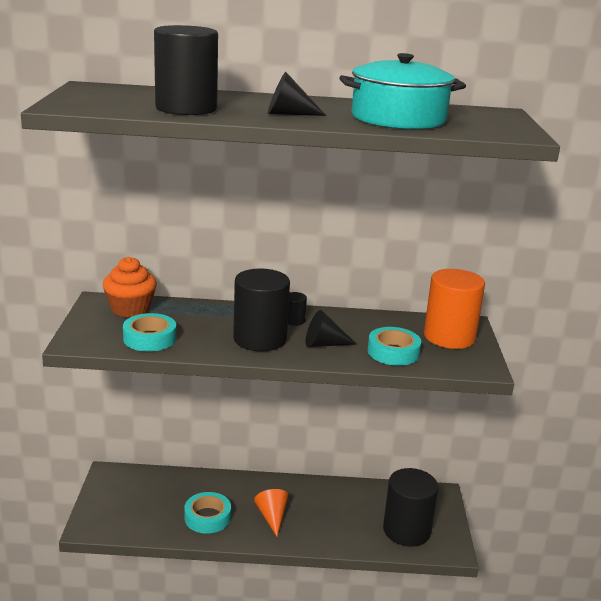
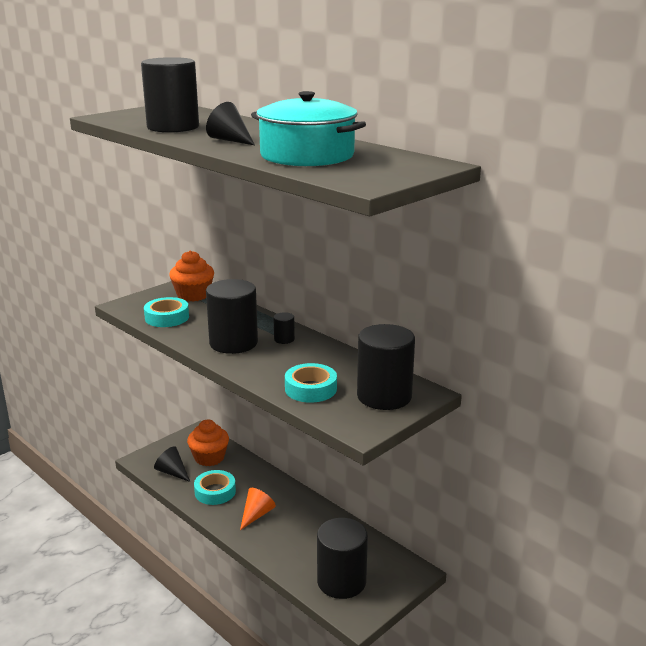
camera: 45 degrees right, 0 degrees up
(156, 490) = (209, 457): none -> orange cupcake
(324, 344) = (270, 363): black cone -> black cone (172, 472)
(449, 337) = (384, 396): orange cylinder -> black cylinder

